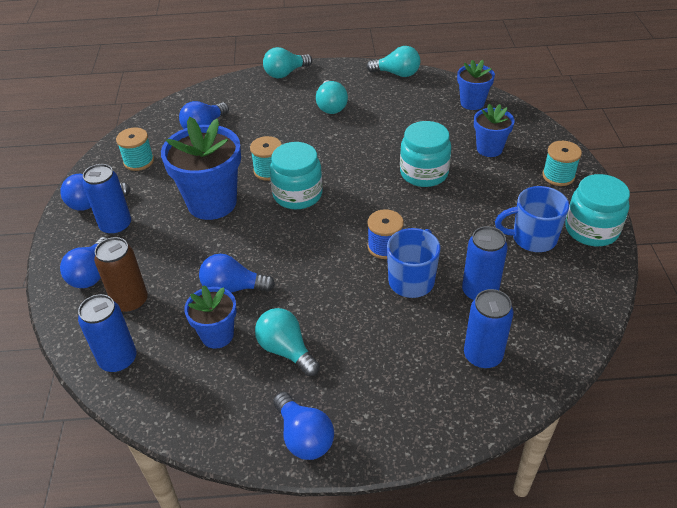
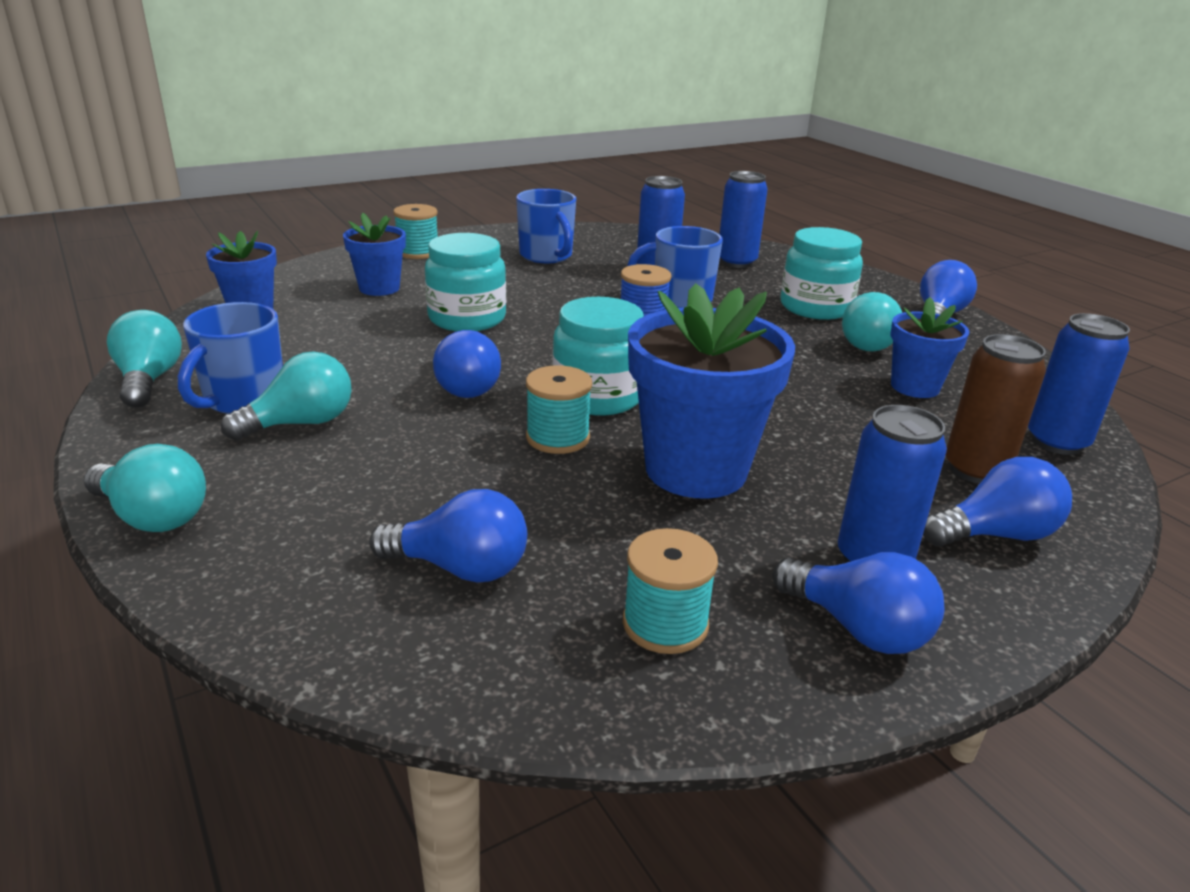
camera: 120 degrees left, 15 degrees down
(233, 288) = (836, 397): blue light bulb -> blue light bulb (463, 386)
(363, 94) = (243, 399): none -> blue mug
(591, 230) = (507, 236): turquoise jar -> turquoise jar (815, 307)

